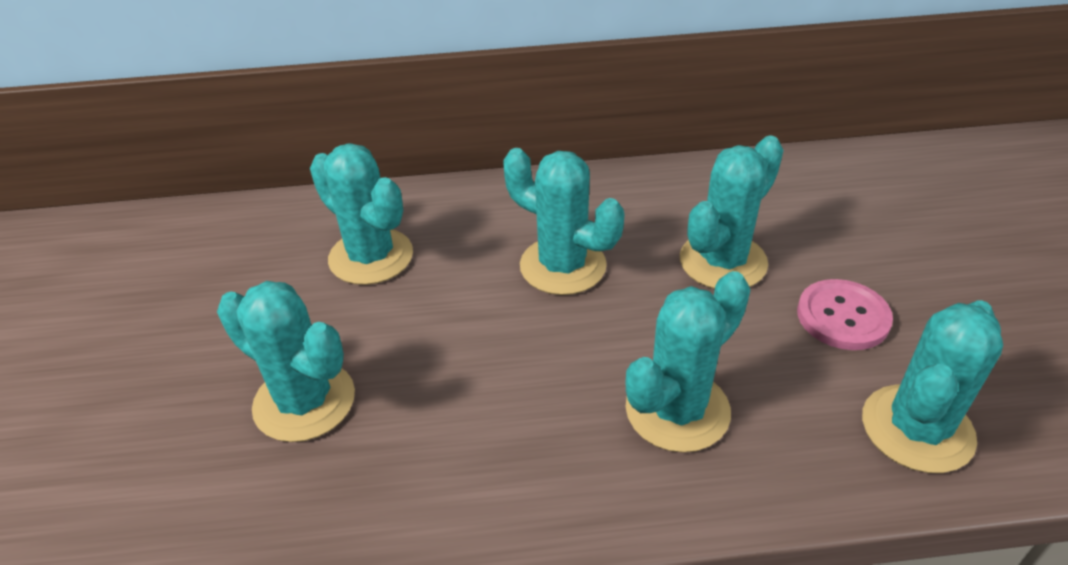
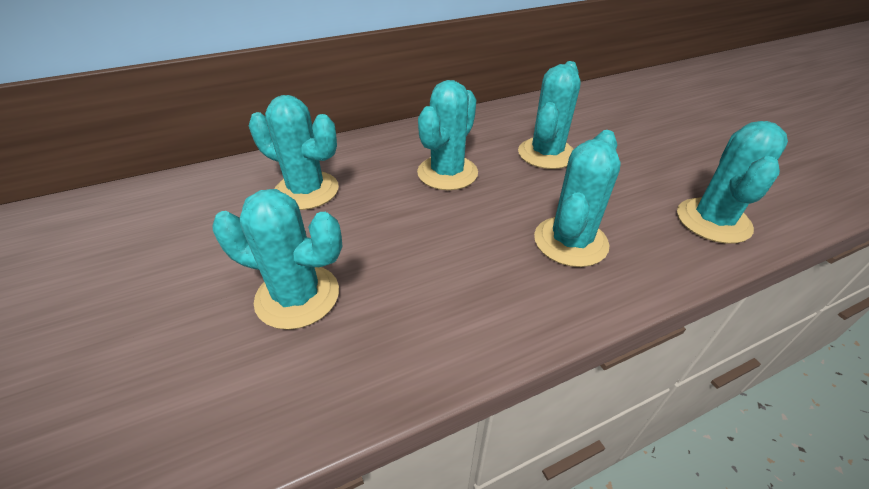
camera: 20 degrees left, 0 degrees up
(563, 266) = (447, 173): turquoise cactus -> turquoise cactus turned 75 degrees counterclockwise
(843, 317) = (633, 170): pink button -> none

